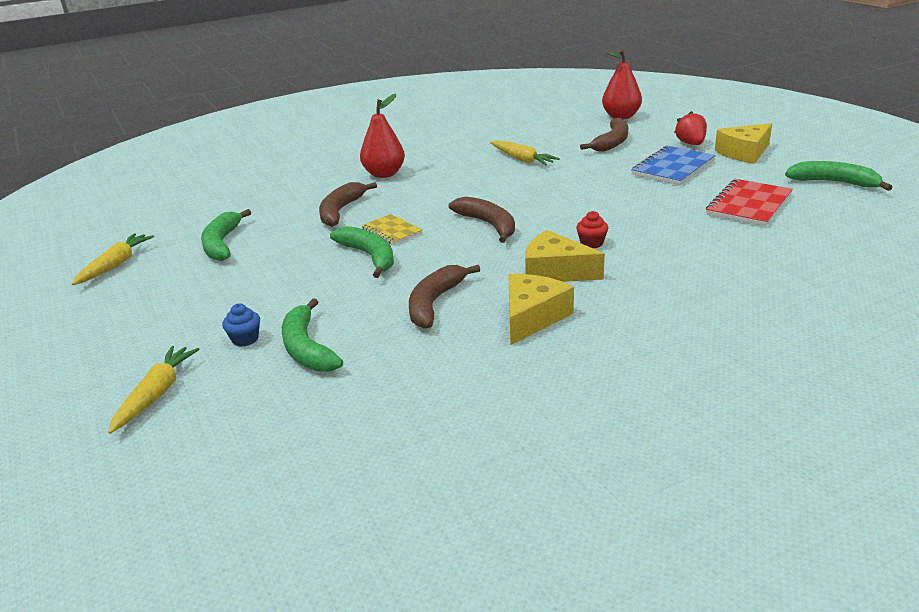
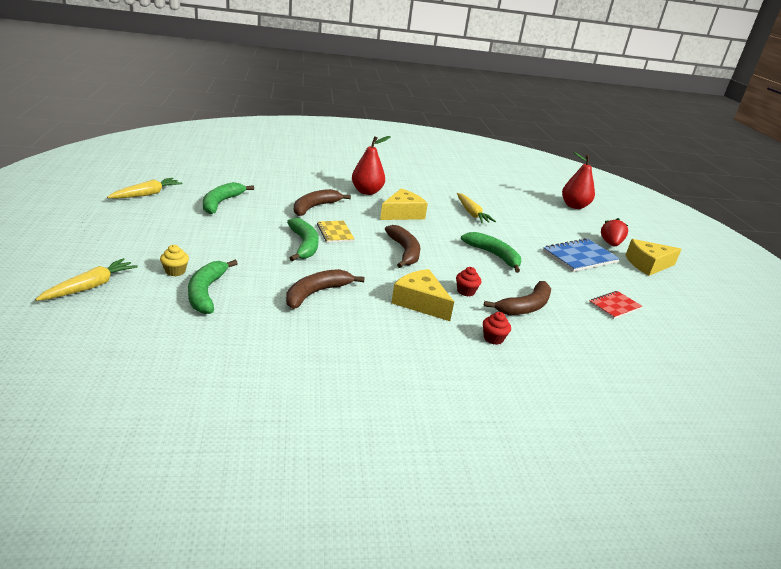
camera: 15 degrees right, 0 degrees up
(245, 339) = (175, 271): blue cupcake -> yellow cupcake
(532, 317) = (373, 329): yellow cheese -> yellow cheese (402, 214)
(612, 142) = (549, 223): brown banana -> brown banana (525, 307)
(662, 280) = (493, 338): none -> red cupcake
(748, 205) = (614, 306): red notebook -> red notebook, size x0.62
(834, 182) = (702, 313): green banana -> green banana (494, 255)

